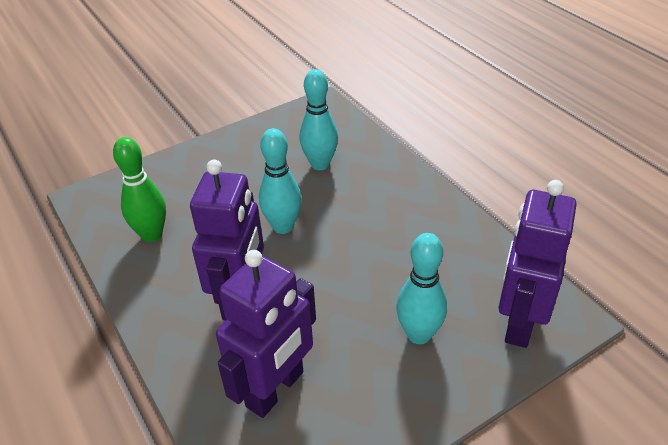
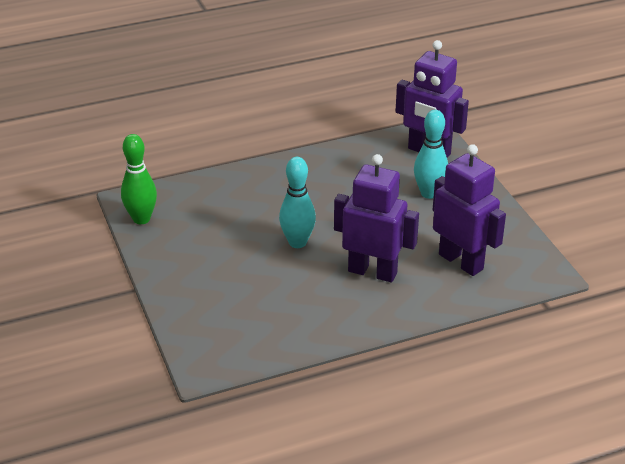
camera: 80 degrees left, 5 degrees down
(152, 235) = (278, 320): green bowling pin -> green bowling pin (141, 219)
(320, 164) = (223, 213): turquoise bowling pin -> none

